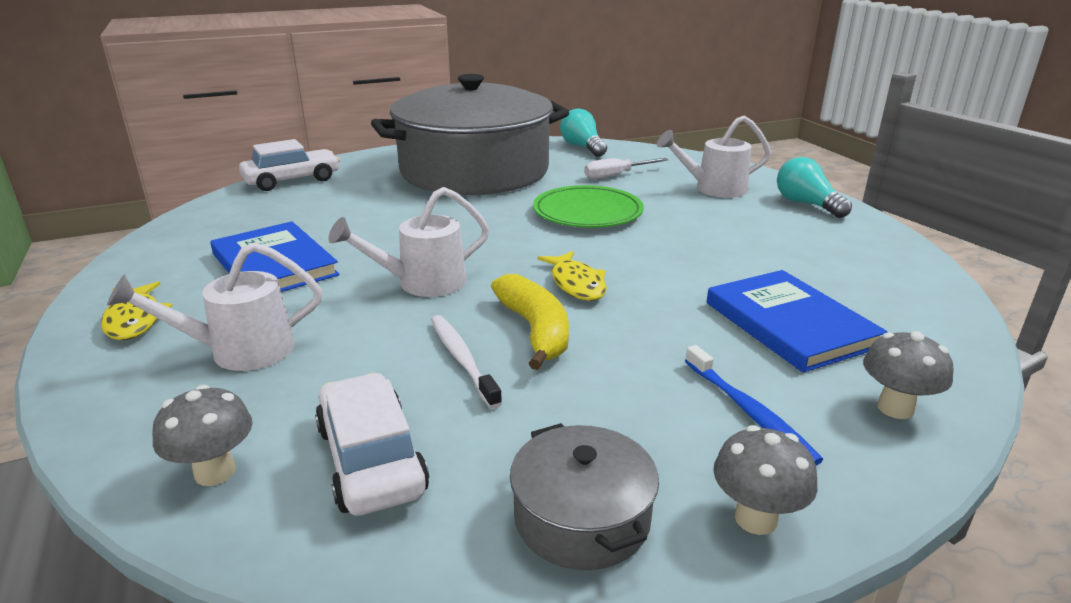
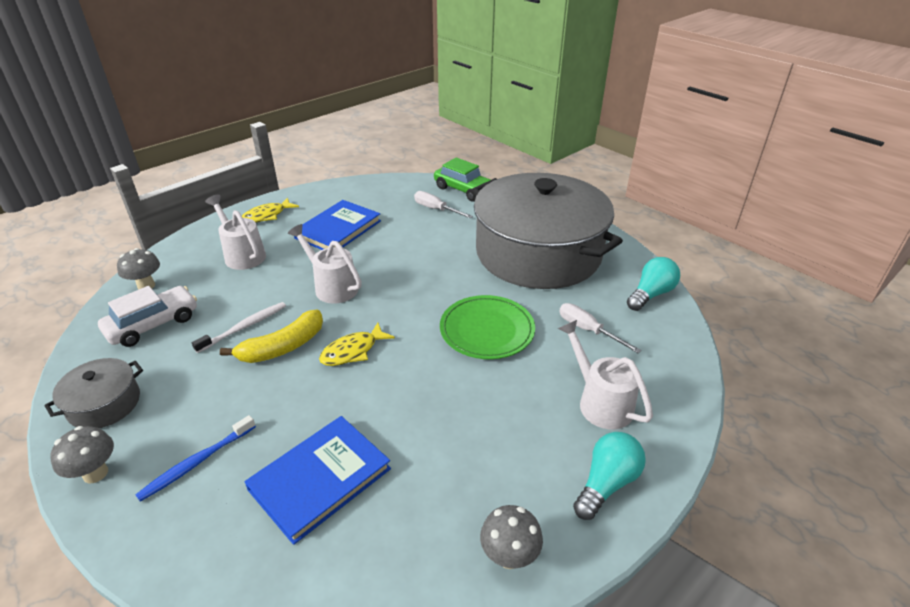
camera: 70 degrees right, 10 degrees up
(292, 180) = (464, 190): white car -> green car
(315, 200) = (436, 209): none -> white screwdriver
(895, 408) = (204, 549): grey mushroom -> grey mushroom (509, 556)

